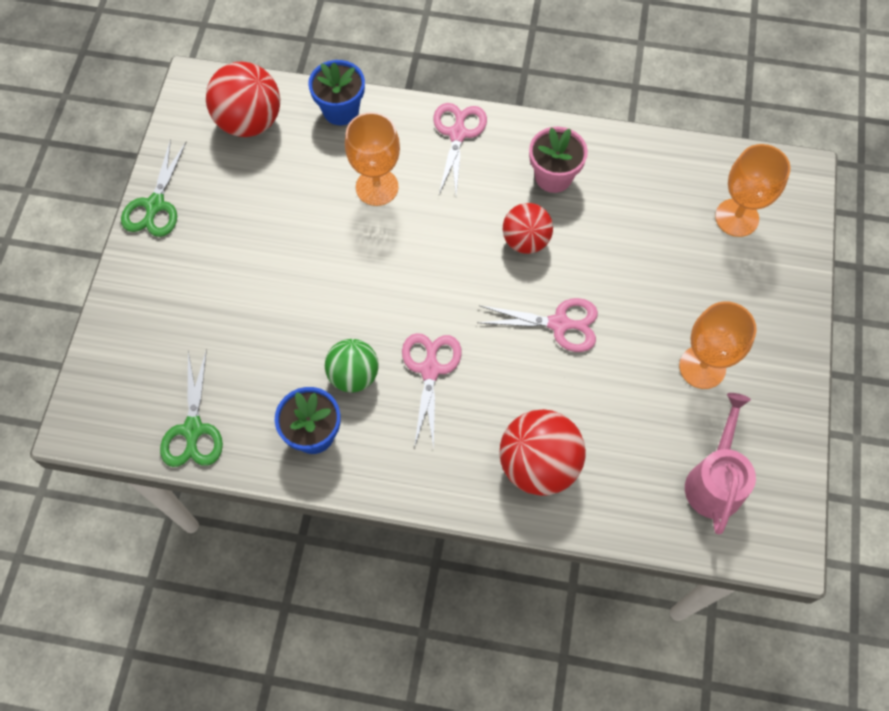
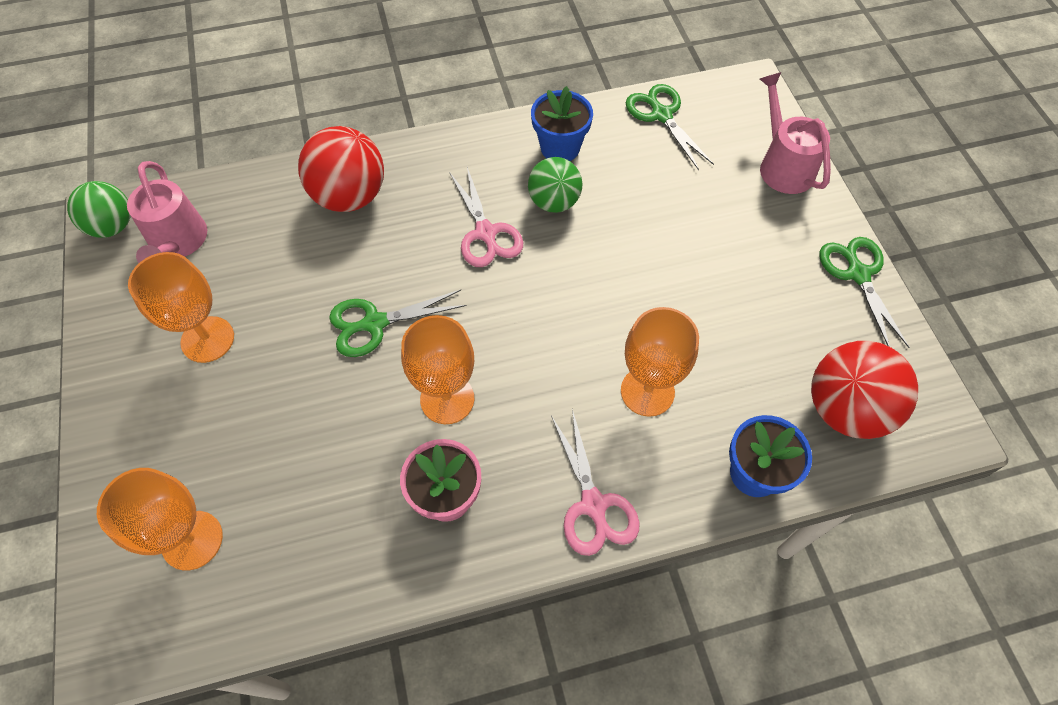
camera: 155 degrees right, 5 degrees down
(128, 325) = (782, 165): none -> pink watering can
(525, 240) = (447, 399): red ball -> orange goblet
(559, 324) = (375, 323): pink scissors -> green scissors
(777, 528) = (112, 226): none -> green ball

